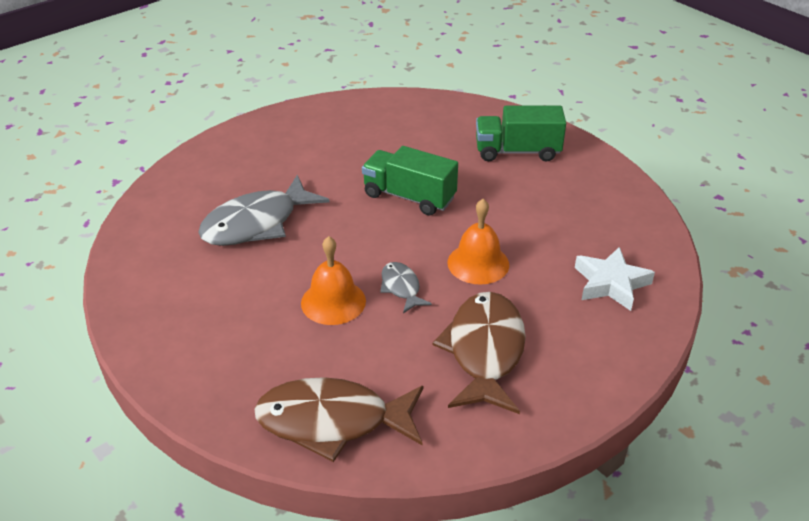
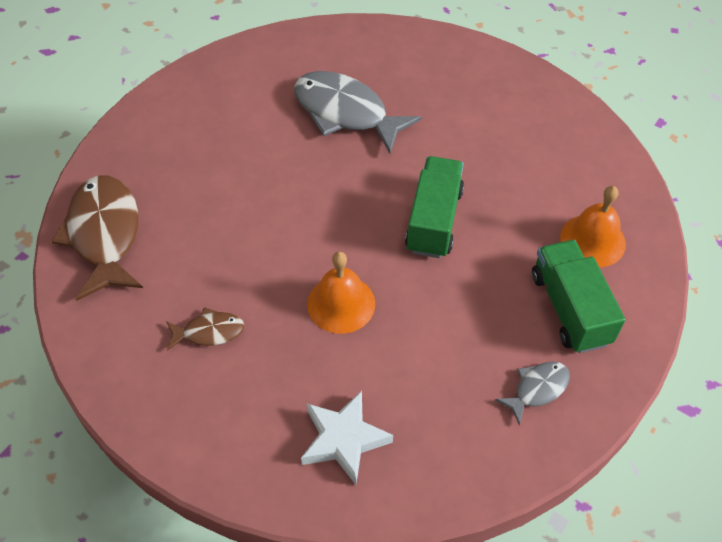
camera: 75 degrees right, 15 degrees up
(333, 302) = (251, 198): orange bell -> orange bell (592, 240)
(401, 287) = (284, 245): grey fish -> grey fish (537, 389)
(484, 351) = (209, 332): brown fish -> brown fish, size x0.49

